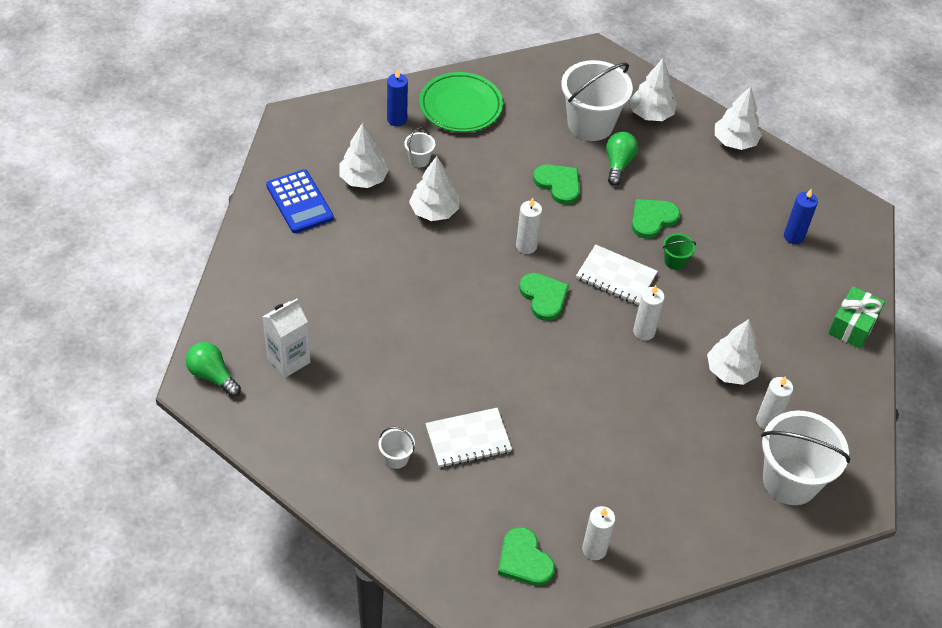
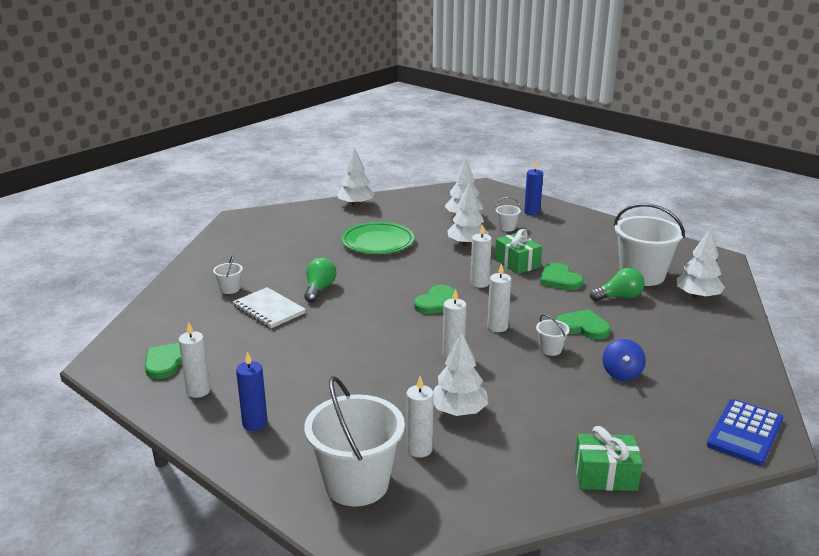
camera: 65 degrees right, 25 degrees down
(212, 376) = (250, 219): green light bulb -> green light bulb (319, 289)
(288, 360) = (283, 235): white carton -> none
(299, 202) = (418, 205): blue calculator -> blue calculator (745, 433)
(460, 106) = (578, 227): green plate -> green plate (377, 242)
(504, 196) = (517, 263): none -> green gift
(558, 184) = (559, 279): green heart -> green heart turned 135 degrees clockwise
(616, 276) = (497, 327): white notebook -> white candle
(675, 261) = (550, 349): green bucket -> white bucket
(734, 142) = (736, 343): white tree -> white tree (356, 205)
(736, 238) = (621, 374): none -> blue spinning top
(793, 236) = (671, 406): blue candle -> blue candle (255, 423)

